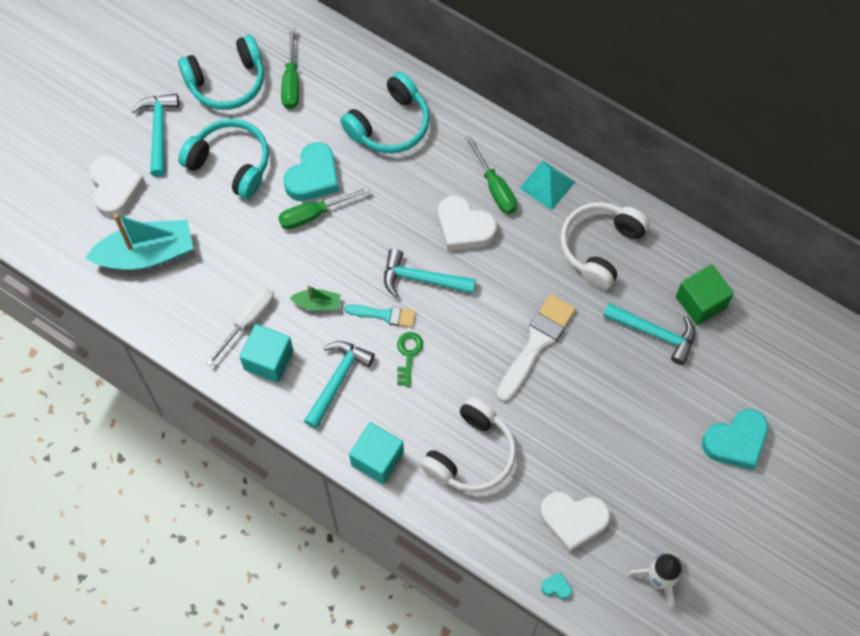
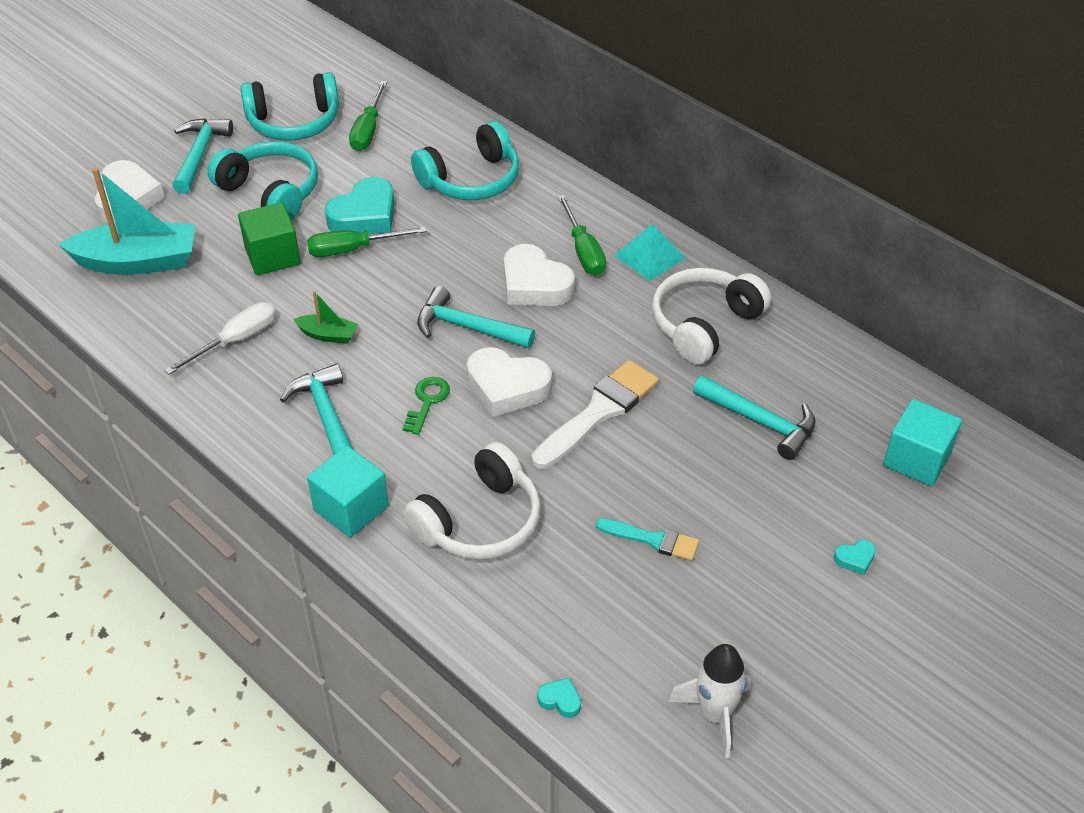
camera: 10 degrees right, 20 degrees down
(268, 360) = (246, 383): turquoise cube -> turquoise cube (916, 459)
(337, 380) = (326, 416): turquoise hammer -> turquoise hammer turned 60 degrees counterclockwise
(384, 315) = (408, 357): turquoise brush -> turquoise brush (652, 540)
(573, 521) = (603, 620): white heart -> white heart (507, 387)
(701, 302) = (828, 397): green cube -> green cube (272, 256)
(735, 442) = (855, 559): turquoise heart -> turquoise heart, size x0.43

